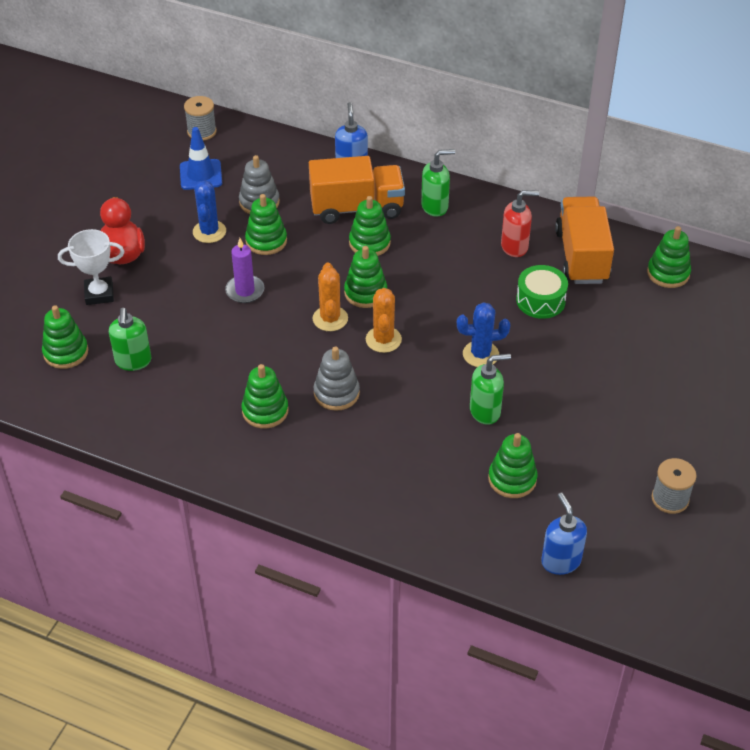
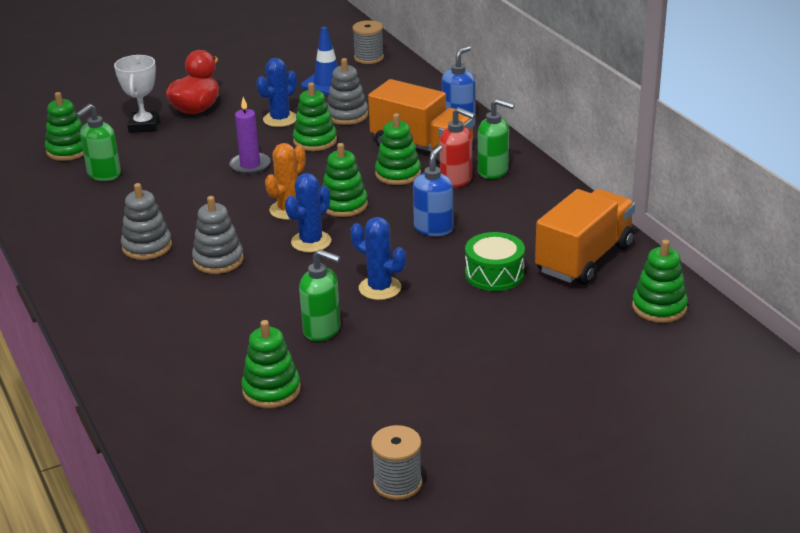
camera: 40 degrees right, 15 degrees down
(99, 294) = (144, 126): white trophy -> white trophy turned 60 degrees clockwise
(265, 411) = (147, 246): green stacking toy -> grey stacking toy
(383, 339) = (311, 242): orange cactus -> blue cactus
(515, 246) = (527, 226): red soap dispenser -> red soap dispenser (456, 180)
(560, 561) = (221, 474): blue soap dispenser -> blue soap dispenser (433, 228)

